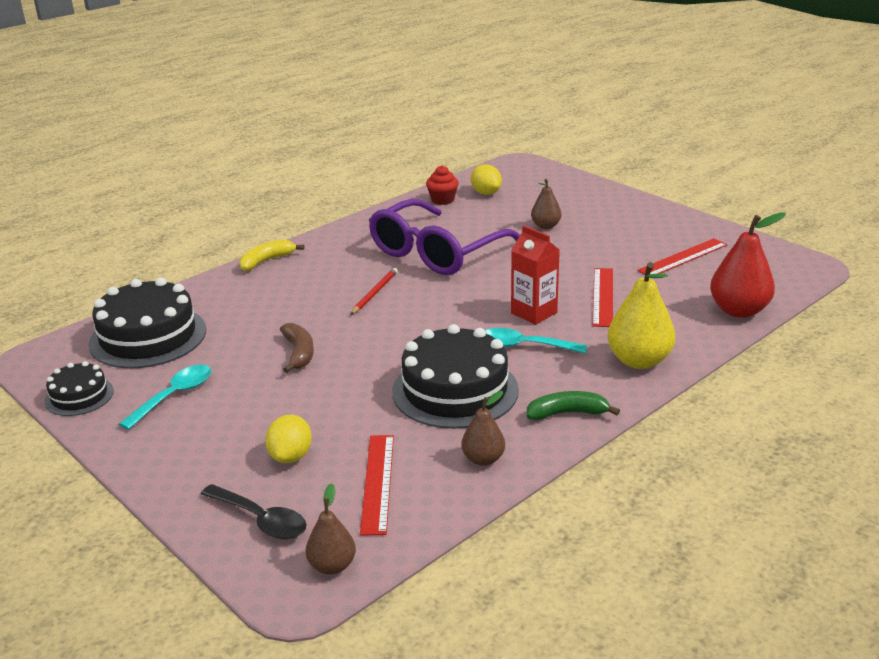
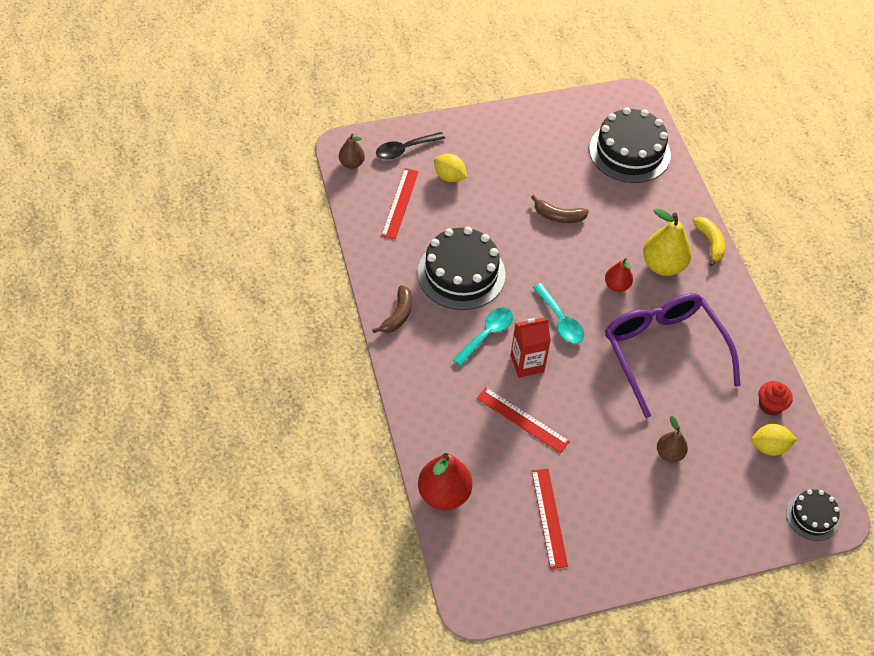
camera: 115 degrees right, 25 degrees up
(79, 396) = (575, 108): black cake -> black cake (812, 516)
(174, 396) = (547, 146): turquoise spoon -> turquoise spoon (560, 320)
(374, 293) = (617, 285): red pencil -> red pear
(378, 482) = (400, 203): red ruler -> red ruler turned 75 degrees clockwise
(483, 459) = (385, 254): brown pear -> none
(567, 413) = (398, 315): green banana -> brown banana
(639, 361) = (425, 387): yellow pear -> yellow pear (663, 265)

